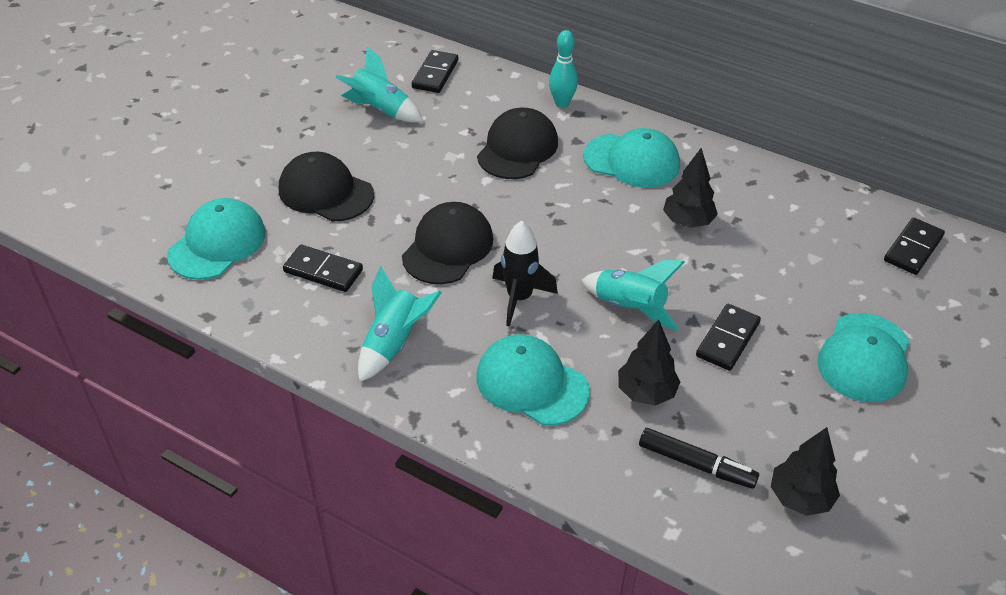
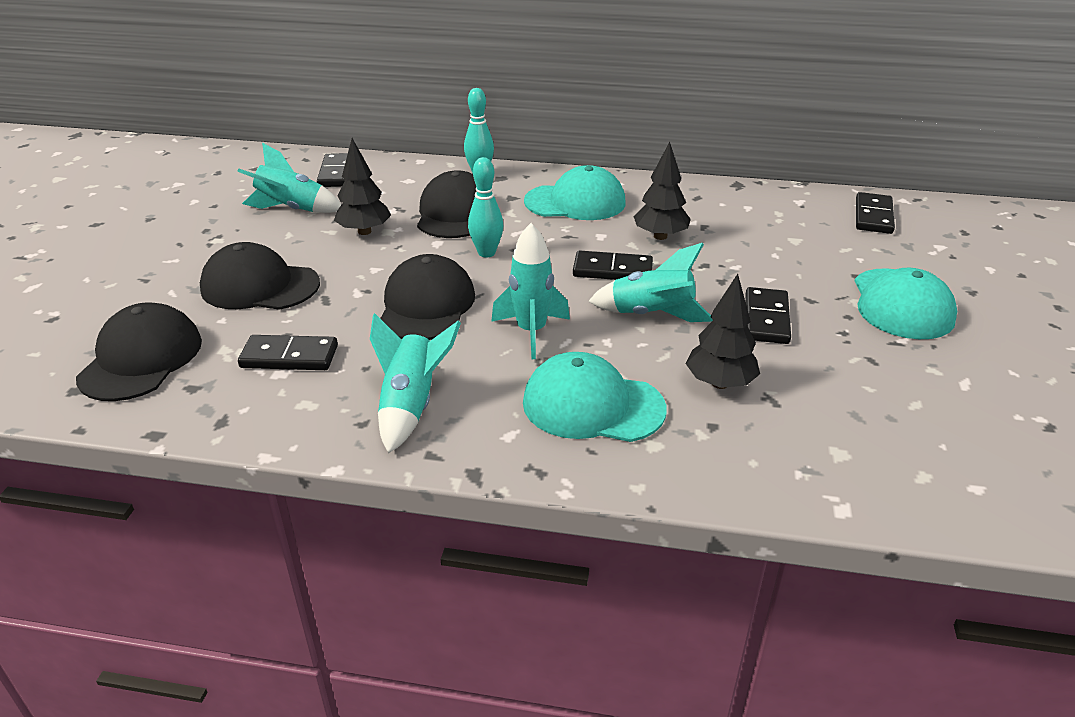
camera: 20 degrees left, 10 degrees down
(217, 243) = (141, 359): turquoise cap -> black cap
(519, 298) = (531, 332): black rocket -> turquoise rocket
(523, 202) = (486, 253): none -> turquoise bowling pin
(622, 250) = (612, 270): none -> black domino
(696, 464) = (818, 435): black marker -> none
(800, 498) = (943, 437): black tree -> black tree (364, 231)

